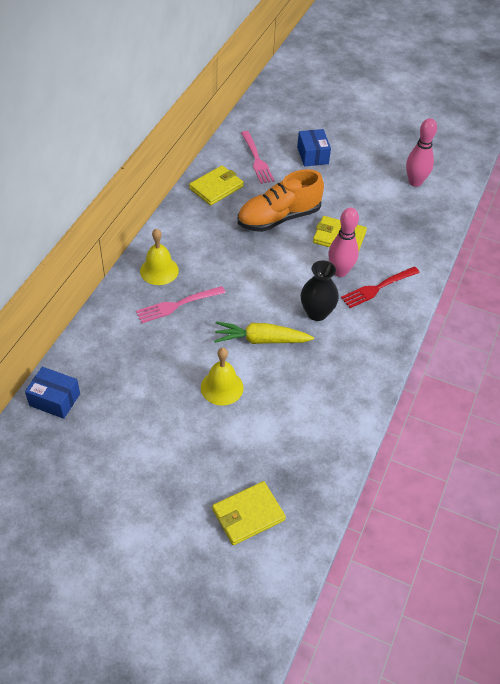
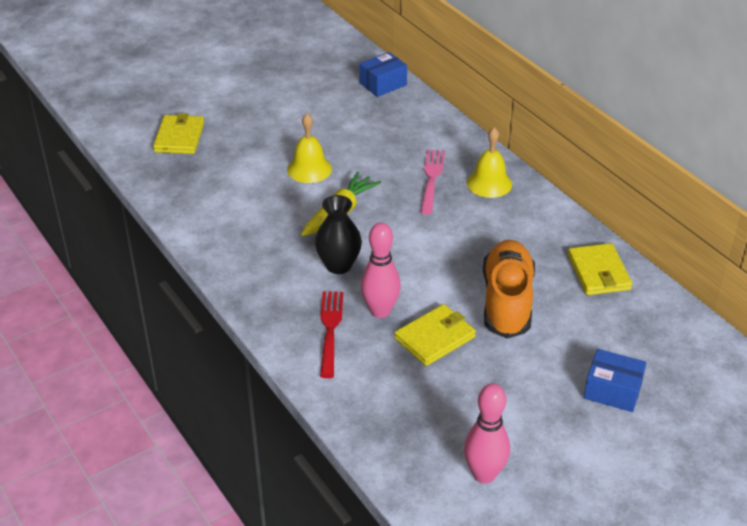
camera: 125 degrees right, 10 degrees down
(256, 159) = (635, 331): pink fork -> none

